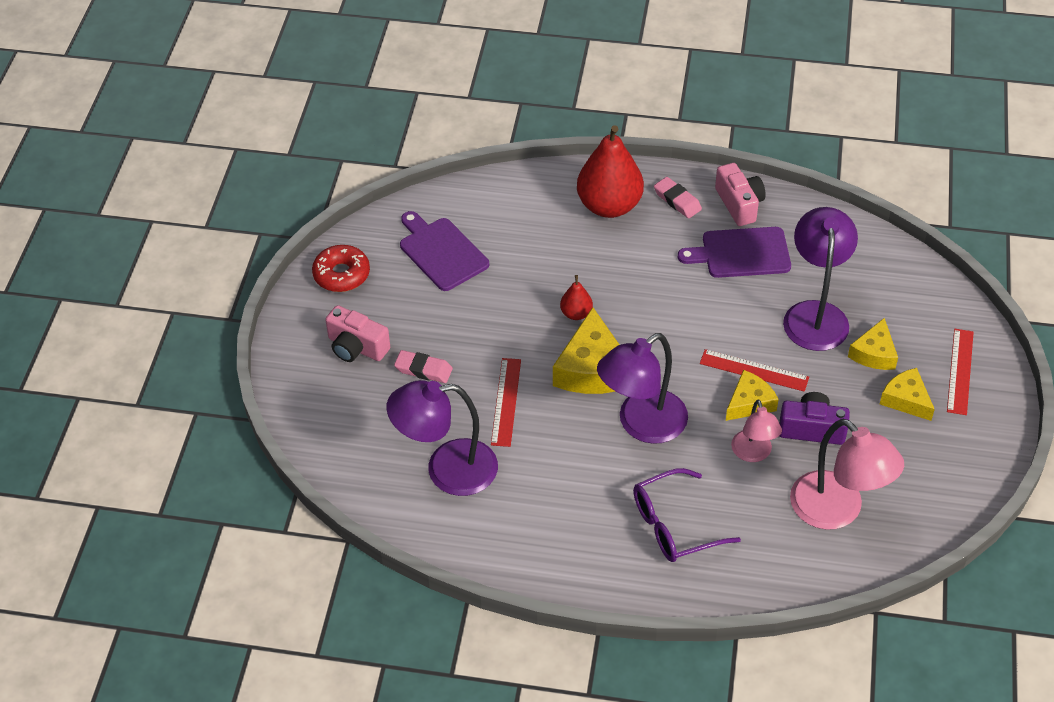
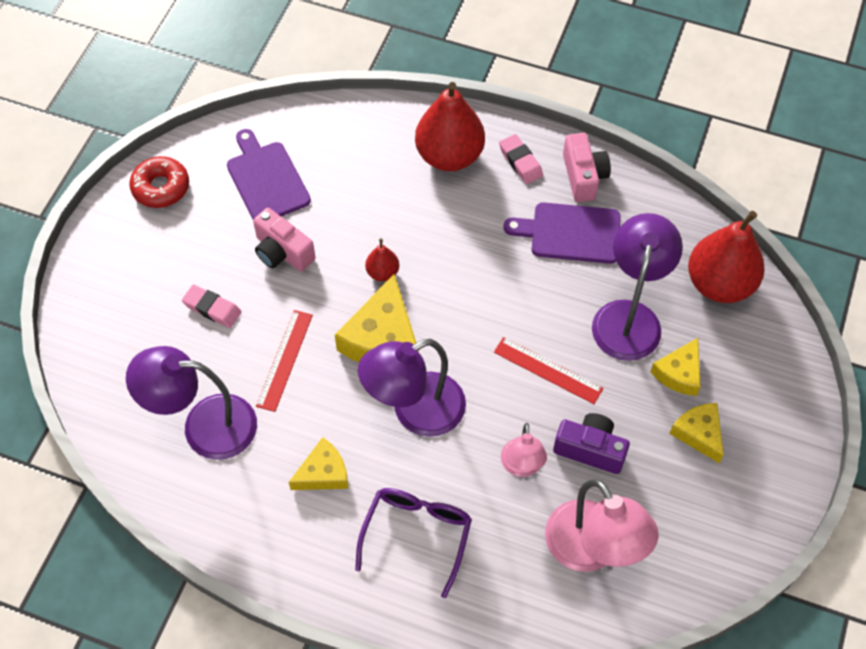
camera: 10 degrees right, 10 degrees up
(356, 347) = (153, 271): pink camera -> pink camera (282, 252)
(674, 525) = (417, 534): purple glasses -> purple glasses turned 120 degrees clockwise
(749, 403) = (533, 407): yellow cheese -> yellow cheese (323, 473)
(889, 274) = (719, 284): none -> red pear
(960, 371) = (765, 411): red ruler -> none

